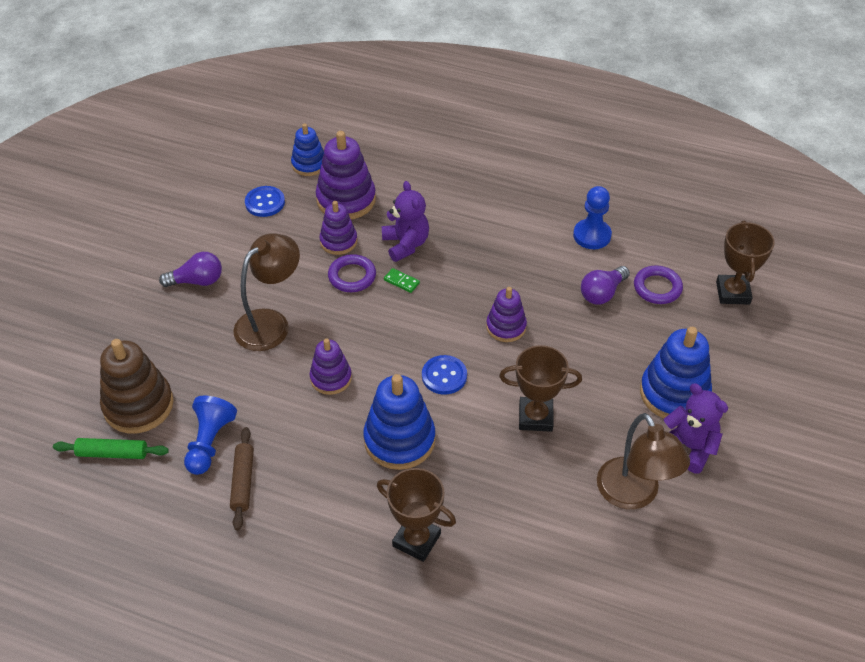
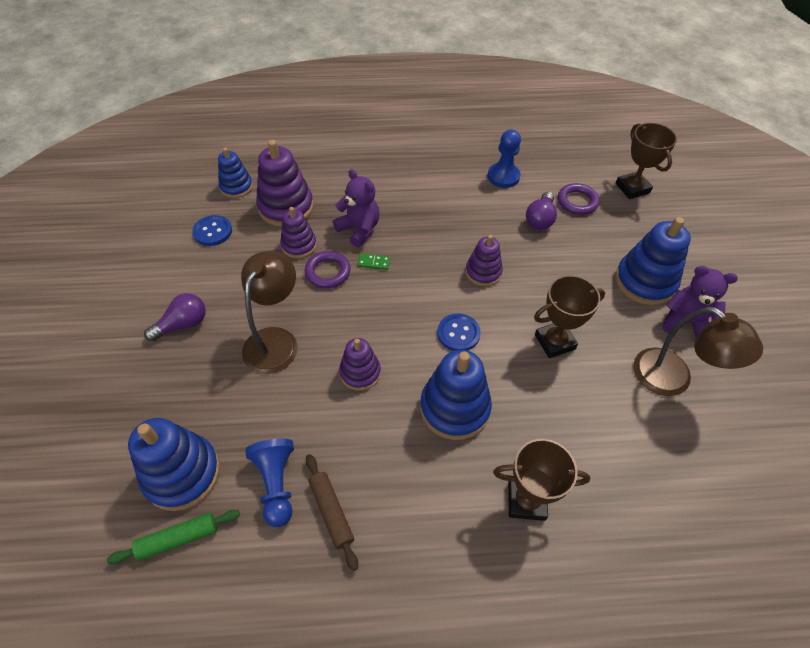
camera: 25 degrees left, 5 degrees up
(138, 405) = (182, 473): brown stacking toy -> blue stacking toy

